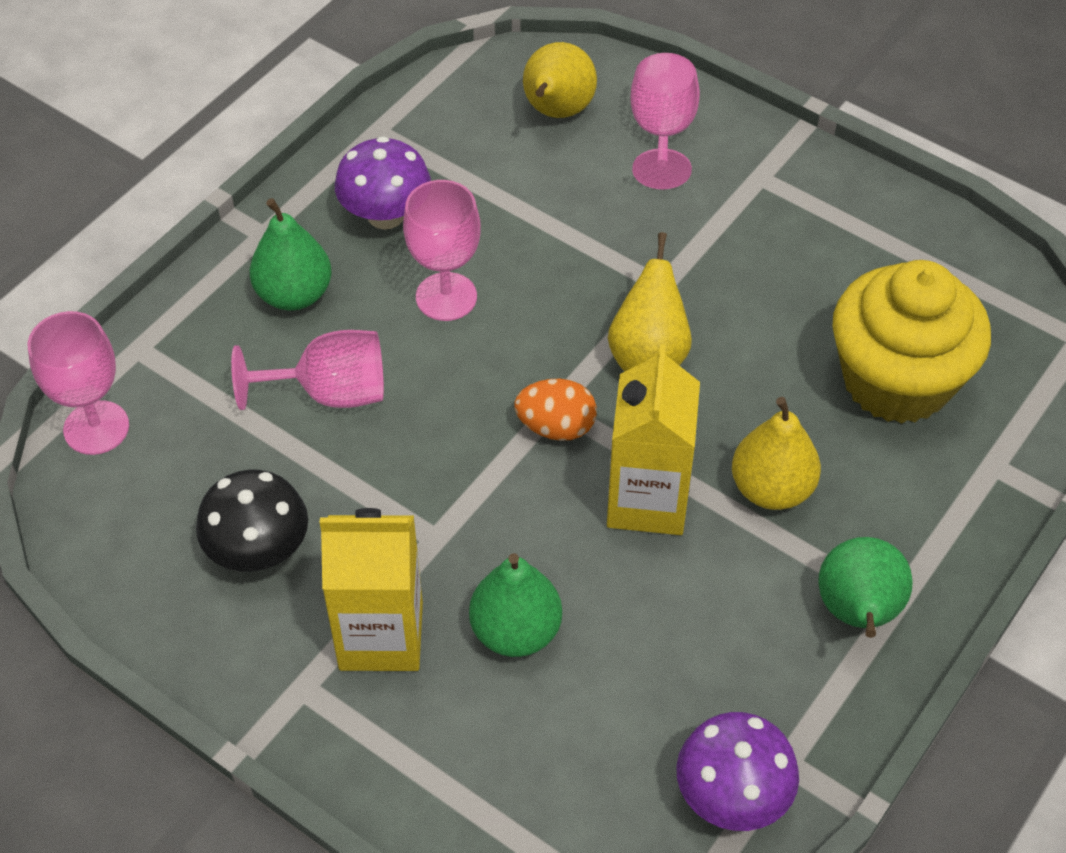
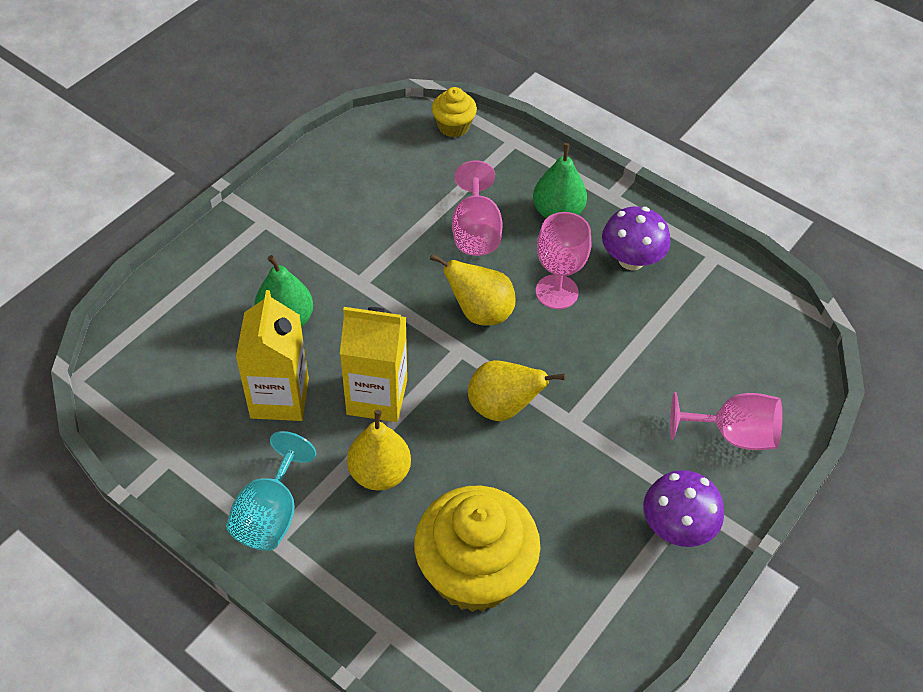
camera: 90 degrees right, 0 degrees up
(96, 428) = (453, 126): pink goblet -> yellow cupcake
(259, 551) = (359, 200): black mushroom -> none
(381, 636) = (293, 255): yellow carton -> yellow carton (279, 398)
(556, 112) = (747, 364): yellow pear -> yellow pear (479, 312)
(556, 427) = (441, 349): orange egg -> none
(732, 796) = (152, 425): purple mushroom -> purple mushroom (676, 527)
(857, 613) = (271, 514): green pear -> turquoise goblet

